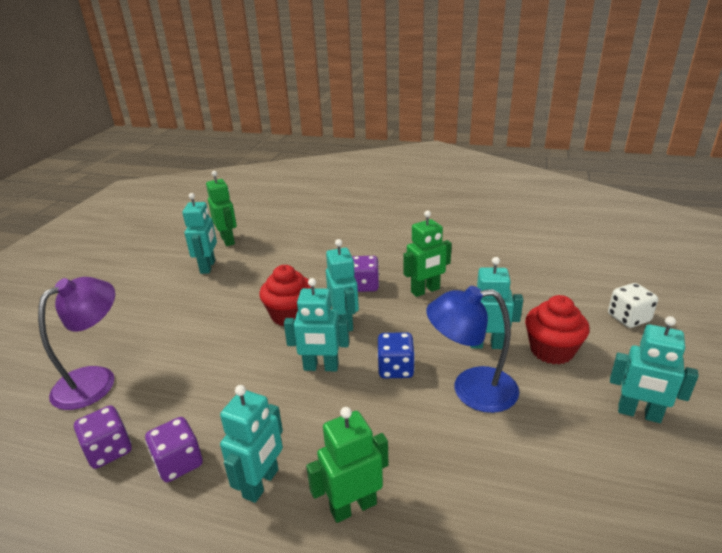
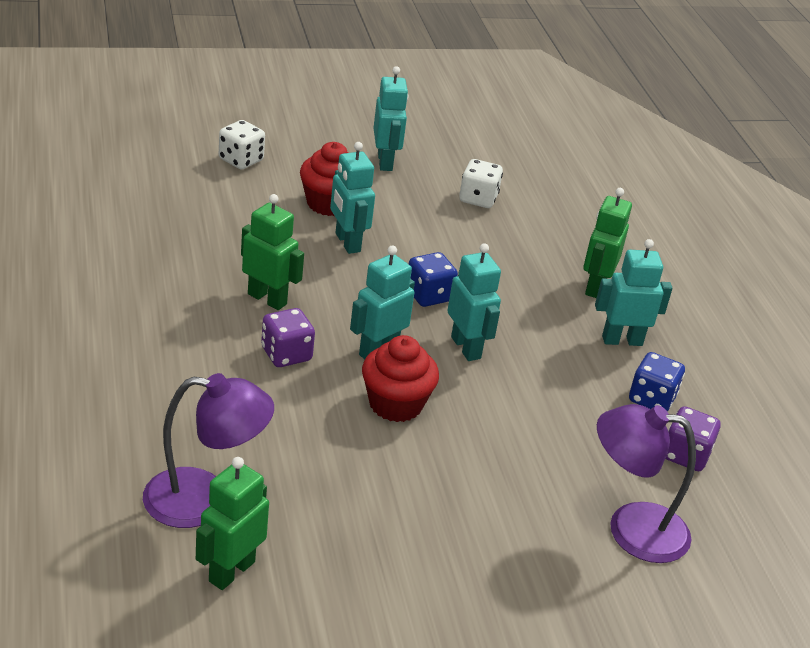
camera: 125 degrees left, 5 degrees up
(179, 463) = (651, 399): purple dice -> blue dice
(208, 267) = (334, 552): turquoise robot -> none
(274, 241) = (204, 500): none -> purple lamp
(353, 507) = (595, 287): green robot -> green robot turned 75 degrees clockwise
(471, 390) = (422, 245): blue lamp -> none
(556, 470) = (478, 199): none -> white dice

